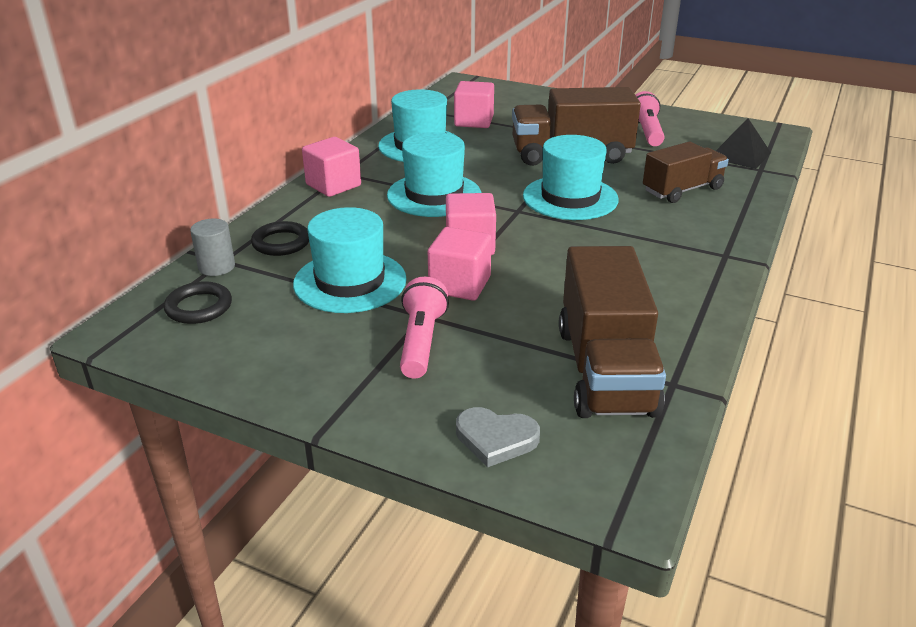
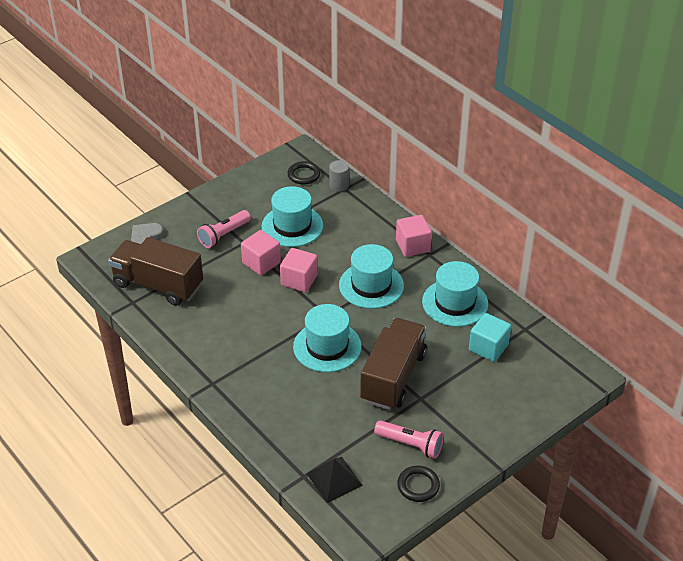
camera: 115 degrees right, 10 degrees up
(281, 243) = (350, 211): black ring -> black ring (418, 486)
(421, 341) = (224, 235): pink flashlight -> pink flashlight turned 105 degrees clockwise
(474, 121) = (488, 347): pink cube -> turquoise cube
(682, 190) = (301, 410): brown truck -> none

